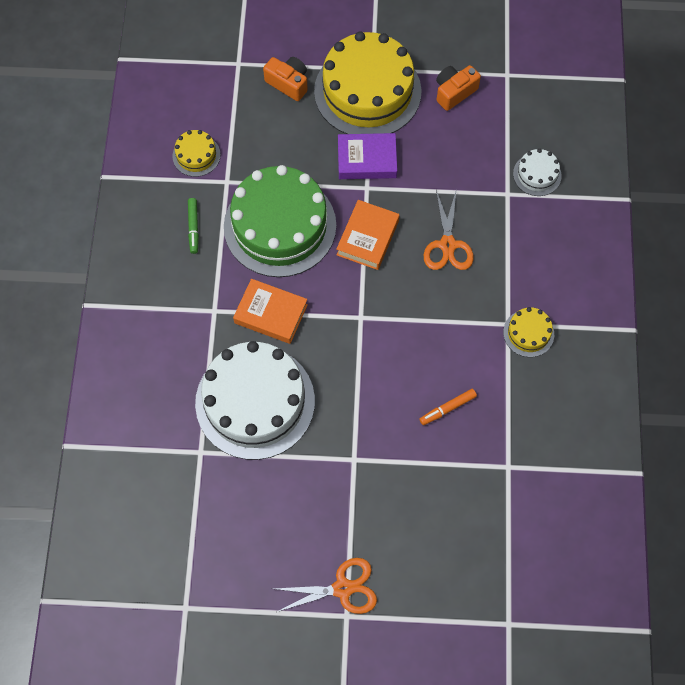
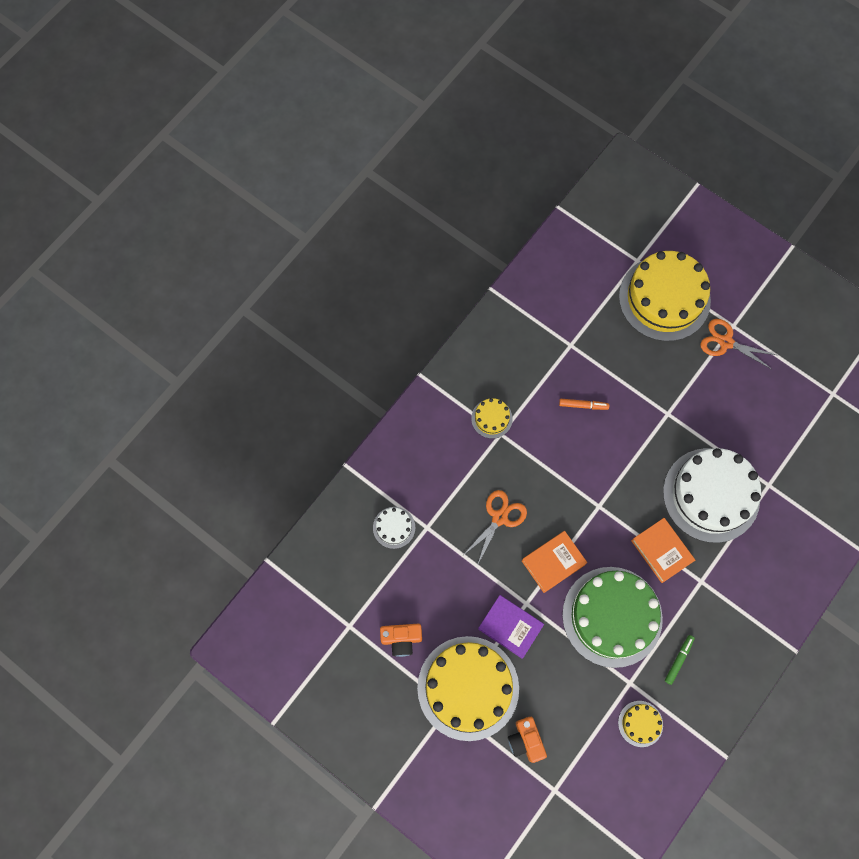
camera: 145 degrees left, 5 degrees up
(446, 596) = (664, 298): none -> yellow cake

